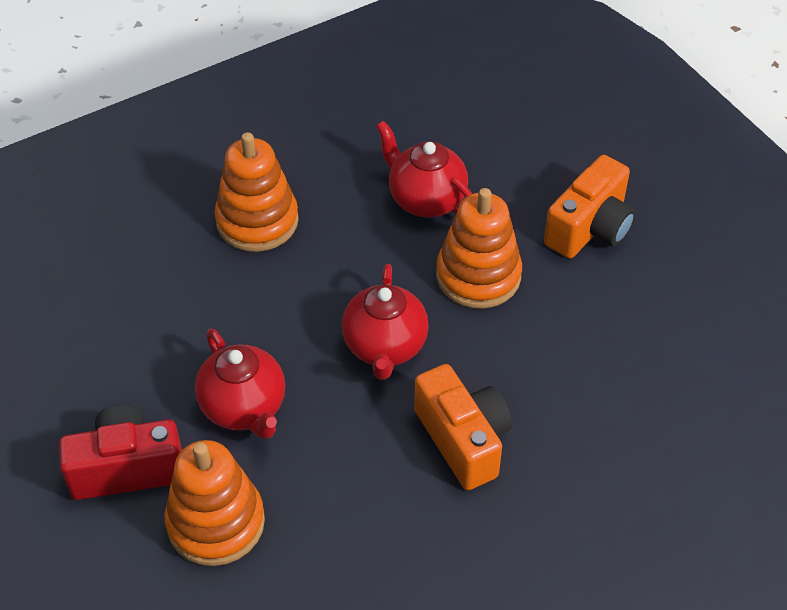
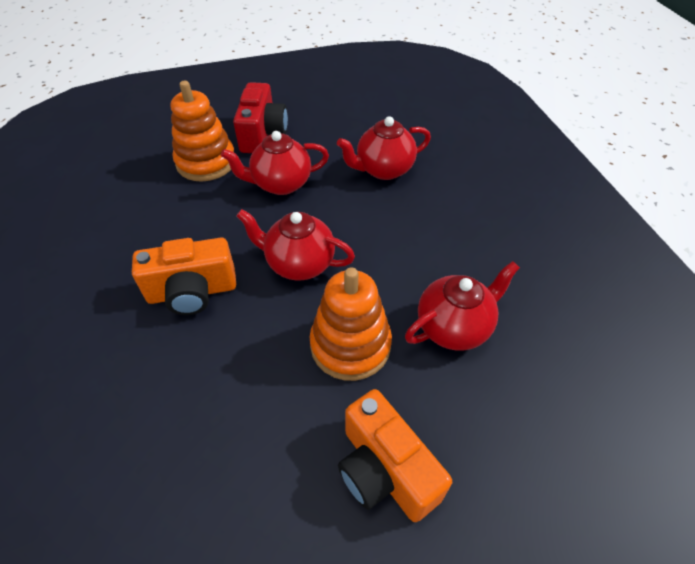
camera: 105 degrees right, 0 degrees up
(186, 297) = (383, 170): none -> red teapot
(257, 221) = (448, 213): orange stacking toy -> none

